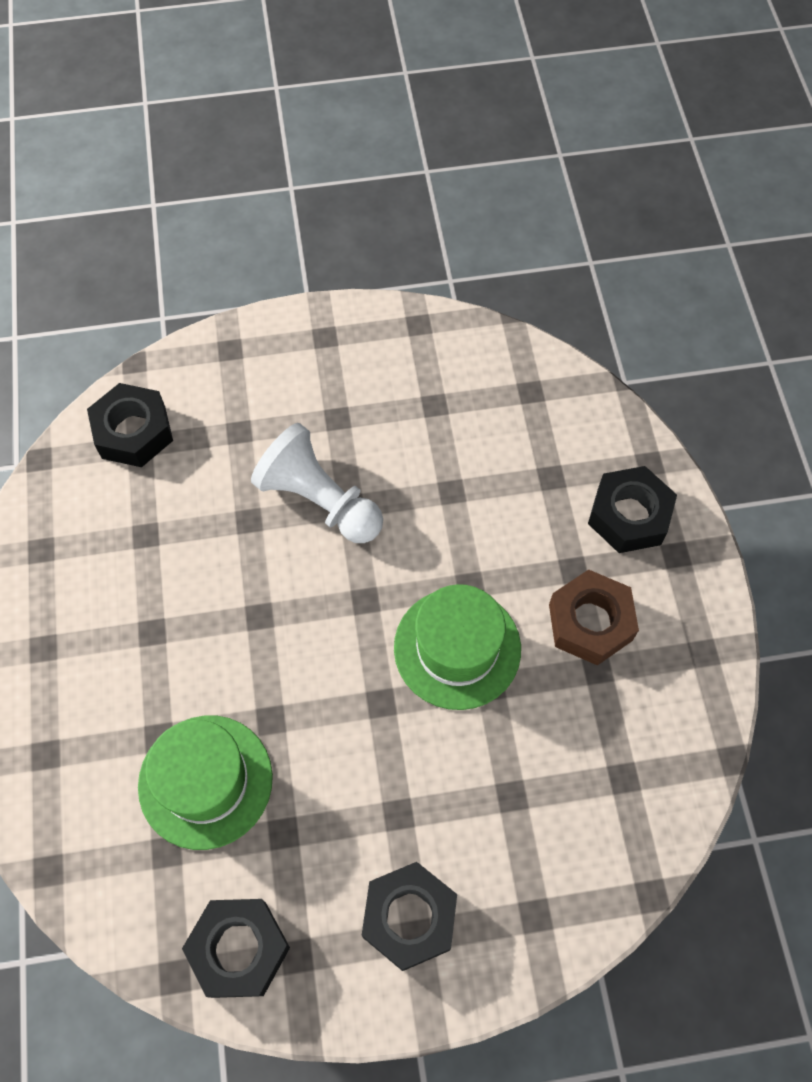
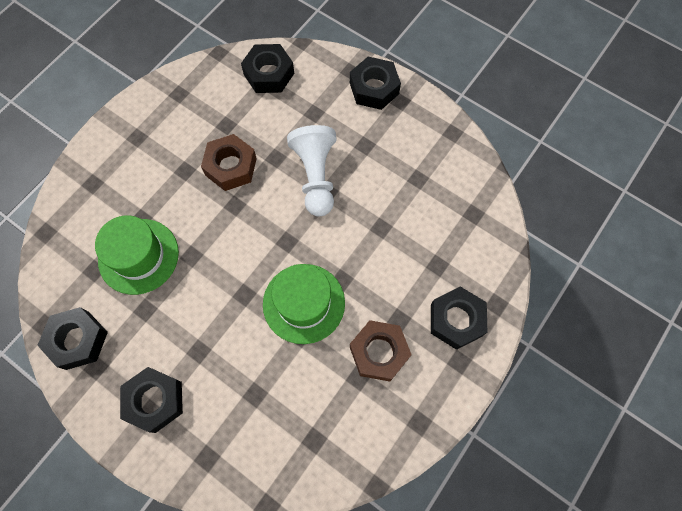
camera: 45 degrees right, 5 degrees up
(205, 577) = (231, 167): none -> brown nut
(279, 346) = (374, 88): none -> black nut

